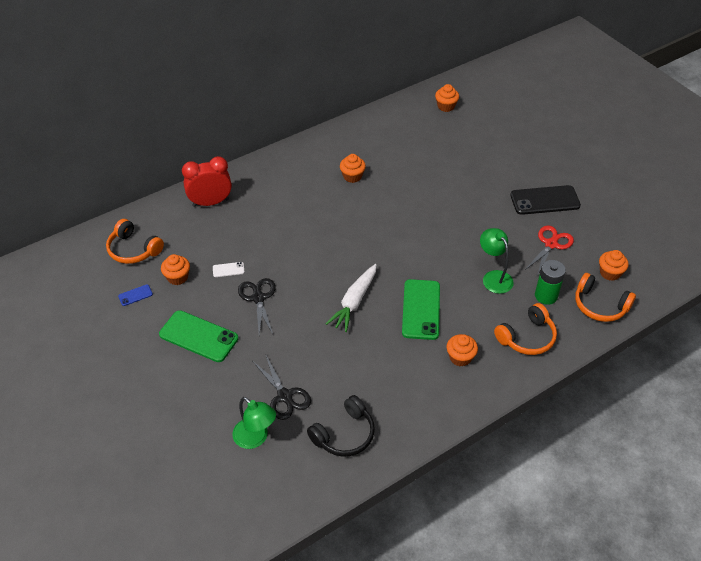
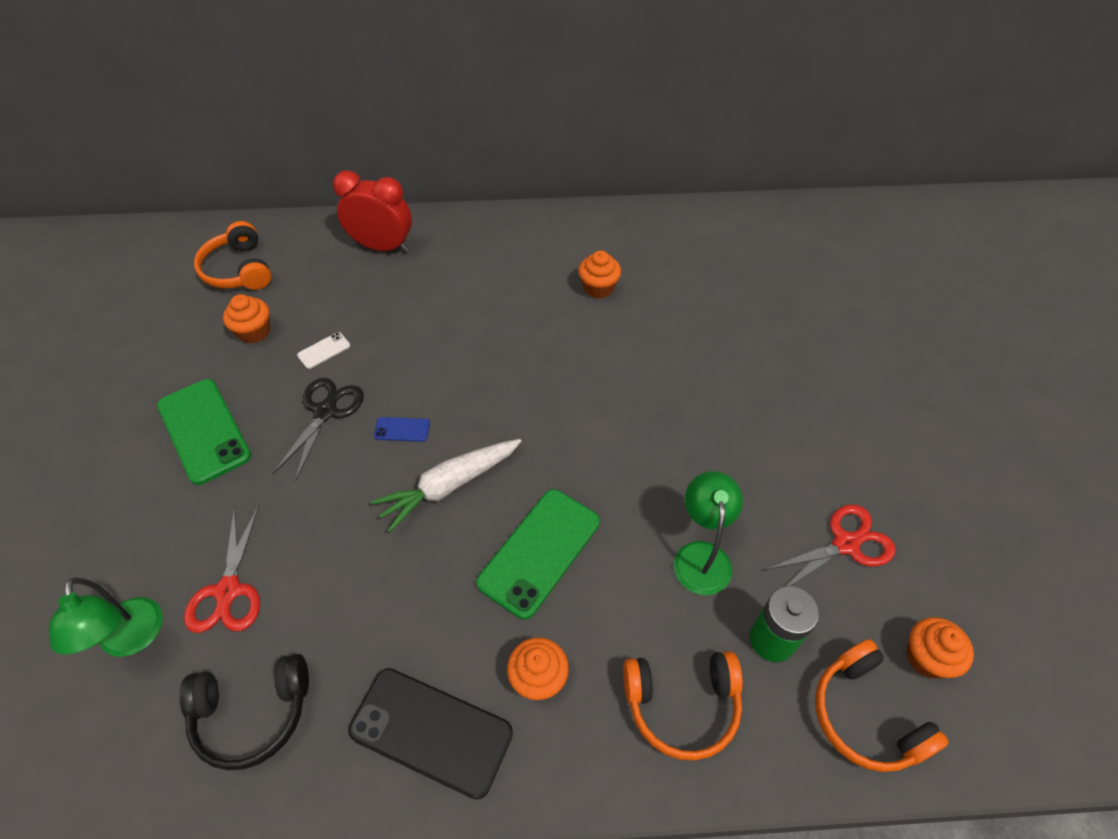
camera: 30 degrees right, 5 degrees up
(135, 295) = (185, 332): blue phone -> blue phone (402, 429)
(228, 269) = (324, 350): white phone -> white phone turned 60 degrees counterclockwise
(285, 396) = (228, 591): black scissors -> red scissors
(446, 106) = (817, 238): orange cupcake -> none
(545, 200) = (885, 458): black phone -> black phone (431, 731)

